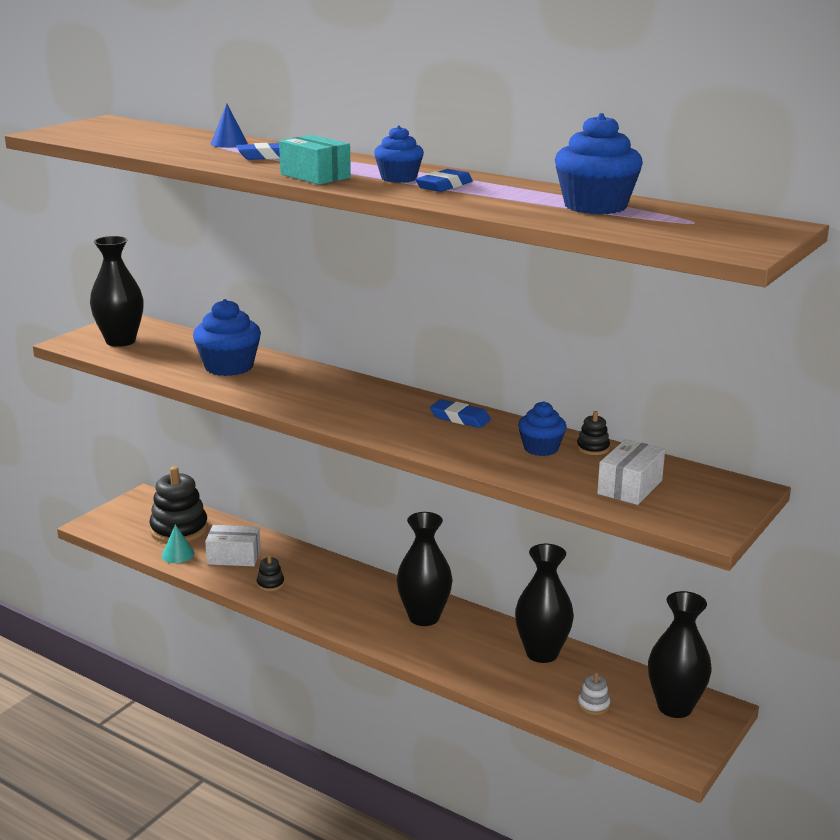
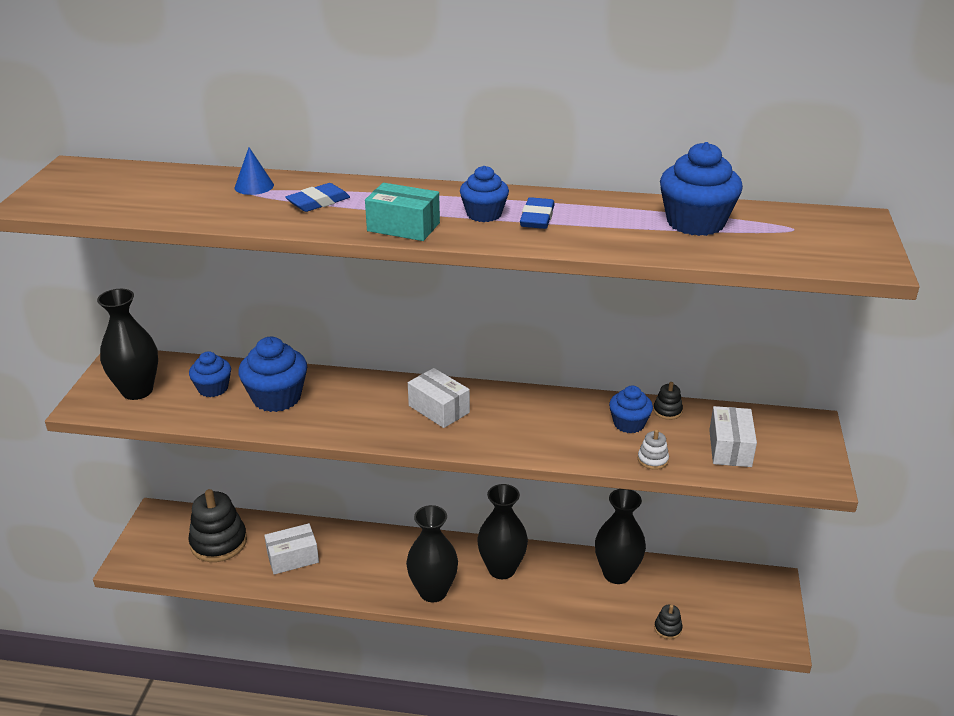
camera: 25 degrees left, 10 degrees up
(178, 554) = (238, 572): turquoise cone -> none
(182, 351) = (213, 388): none -> blue cupcake
(270, 584) = (347, 577): black stacking toy -> black stacking toy (667, 628)
(364, 402) = (439, 409): none -> white box
(460, 418) = (535, 406): blue eraser -> none
(593, 705) = (687, 612): white stacking toy -> white stacking toy (652, 459)
(675, 707) = (744, 591): black vase -> black vase (433, 591)

